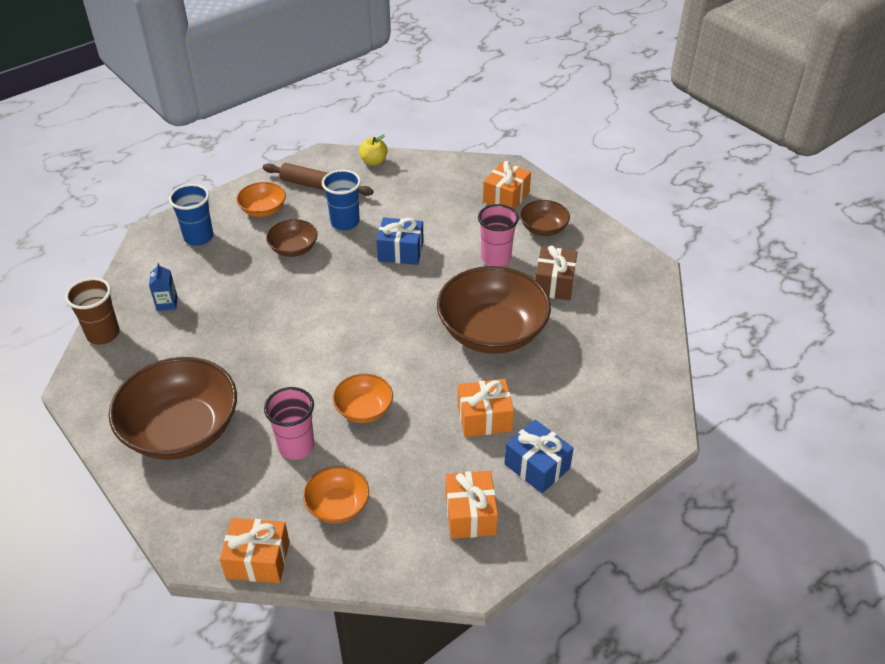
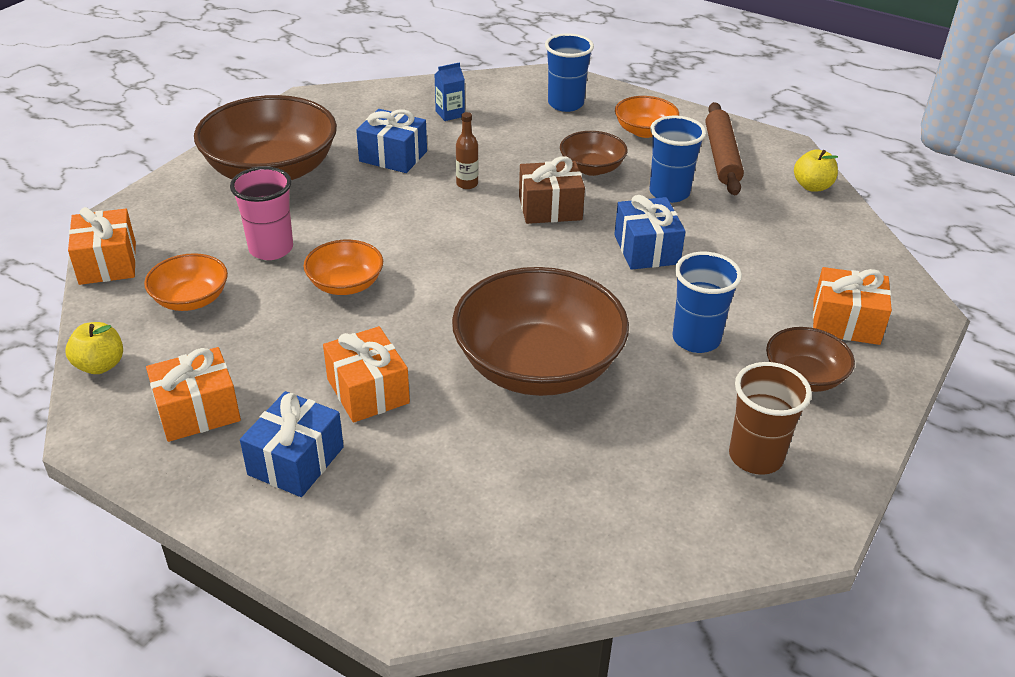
camera: 70 degrees right, 5 degrees down
(103, 334) = (386, 92): brown cup -> brown cup (755, 457)
(208, 350) = (393, 156): none -> blue gift
(274, 317) = (467, 184): none -> brown bottle
(395, 572) = (100, 365): none -> yellow apple
(496, 258) = (696, 339): pink cup -> blue cup
(554, 283) = (681, 412): brown gift -> brown gift (550, 208)

